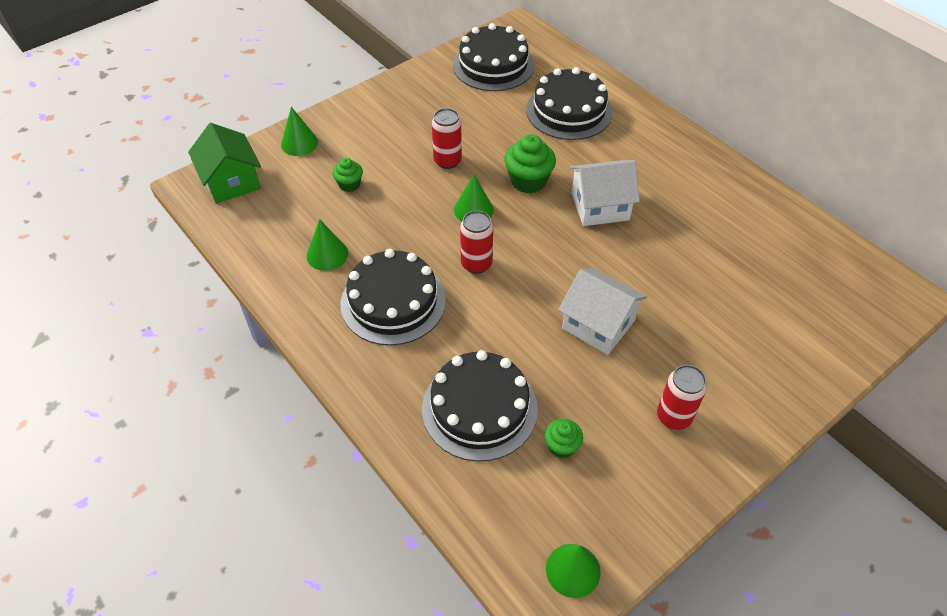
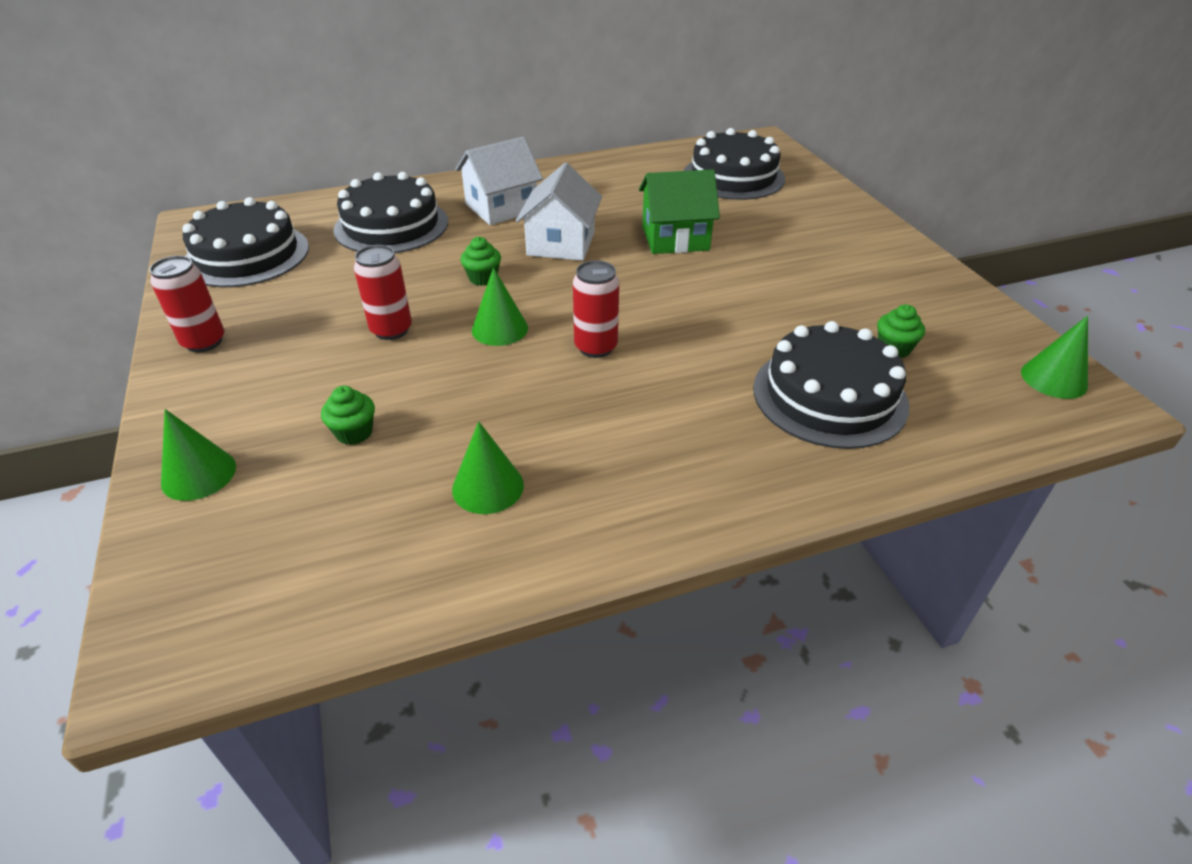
camera: 70 degrees left, 10 degrees down
(231, 181) = (206, 590): green house -> green house (675, 238)
(393, 302) = (623, 434): black cake -> black cake (733, 176)
(528, 181) = (483, 278): green cupcake -> green cupcake, size x0.59
(598, 324) = (732, 286): white house -> white house (501, 208)
(673, 417) = (866, 273): red can -> red can (204, 342)

